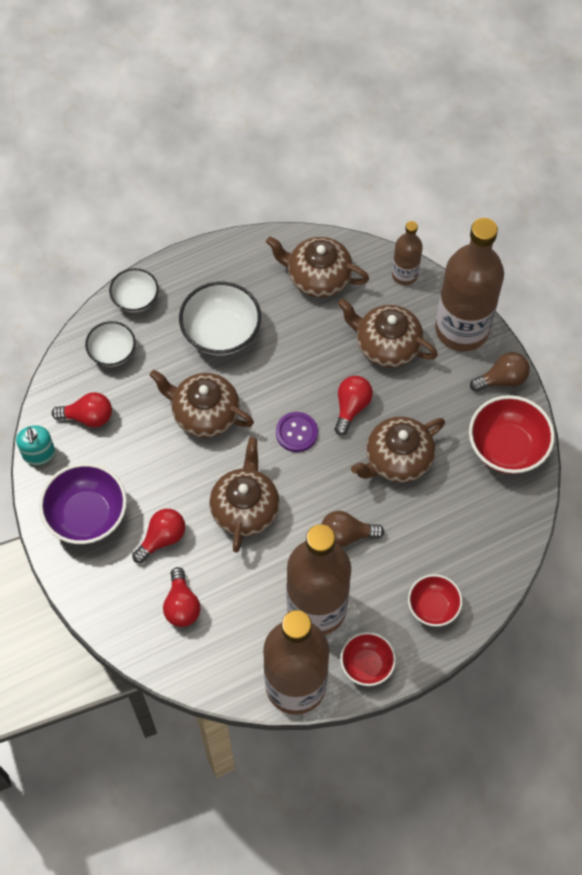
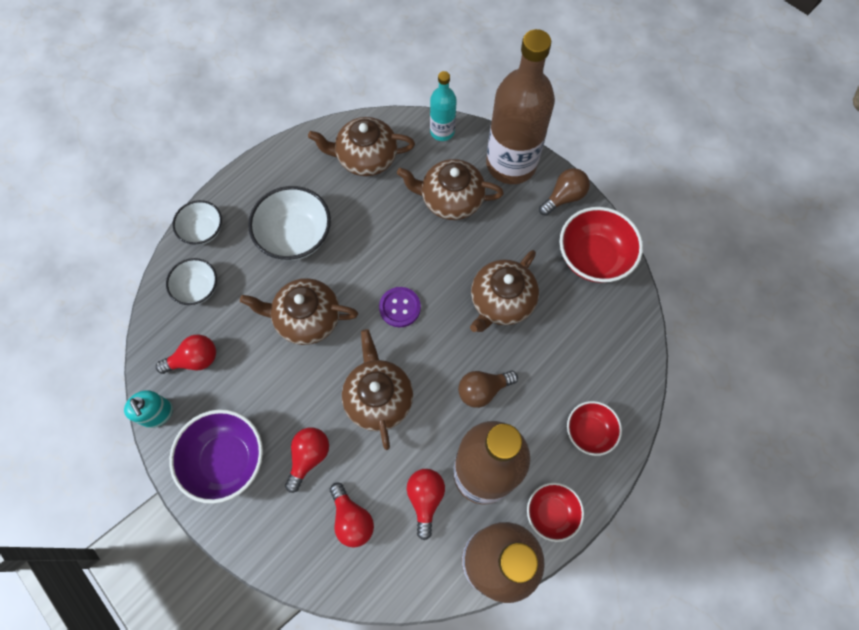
camera: 20 degrees left, 5 degrees up
(351, 407) = (441, 266): red light bulb -> red light bulb (425, 499)
(404, 275) = (442, 131): brown bottle -> turquoise bottle

